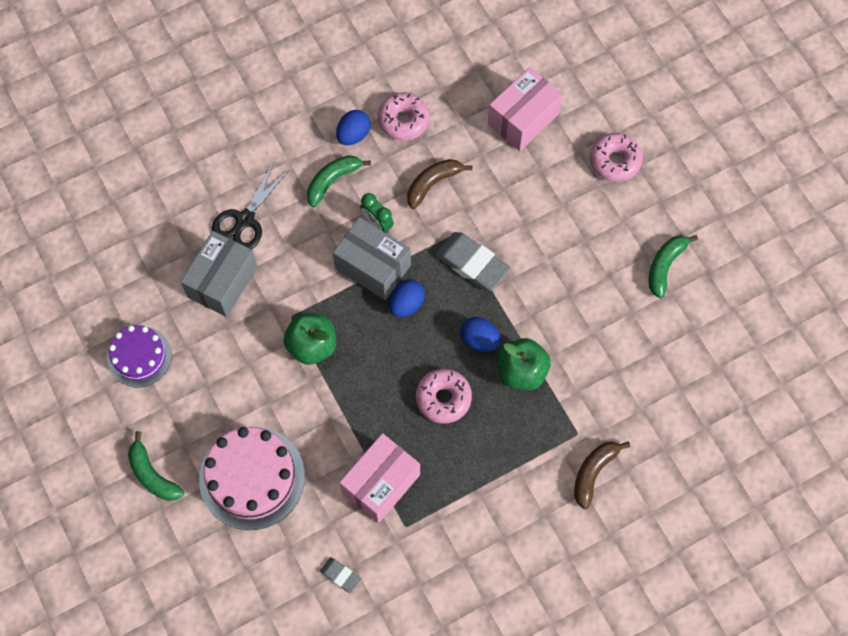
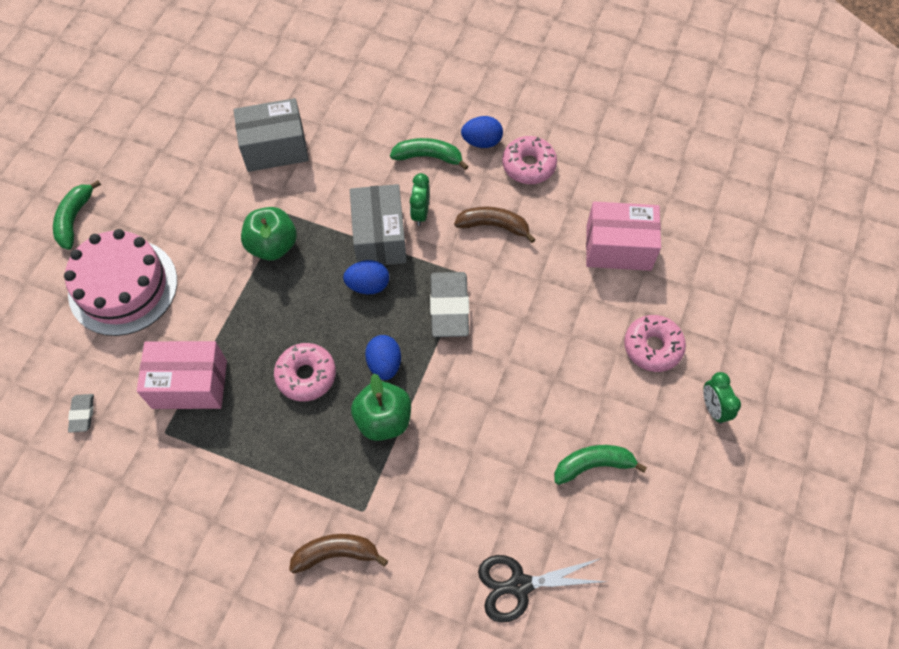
camera: 50 degrees right, 5 degrees down
(139, 356) = (167, 141): purple cake -> none
(245, 220) = (340, 125): black scissors -> black scissors (520, 585)
(687, 162) = (713, 408): none -> green clock

